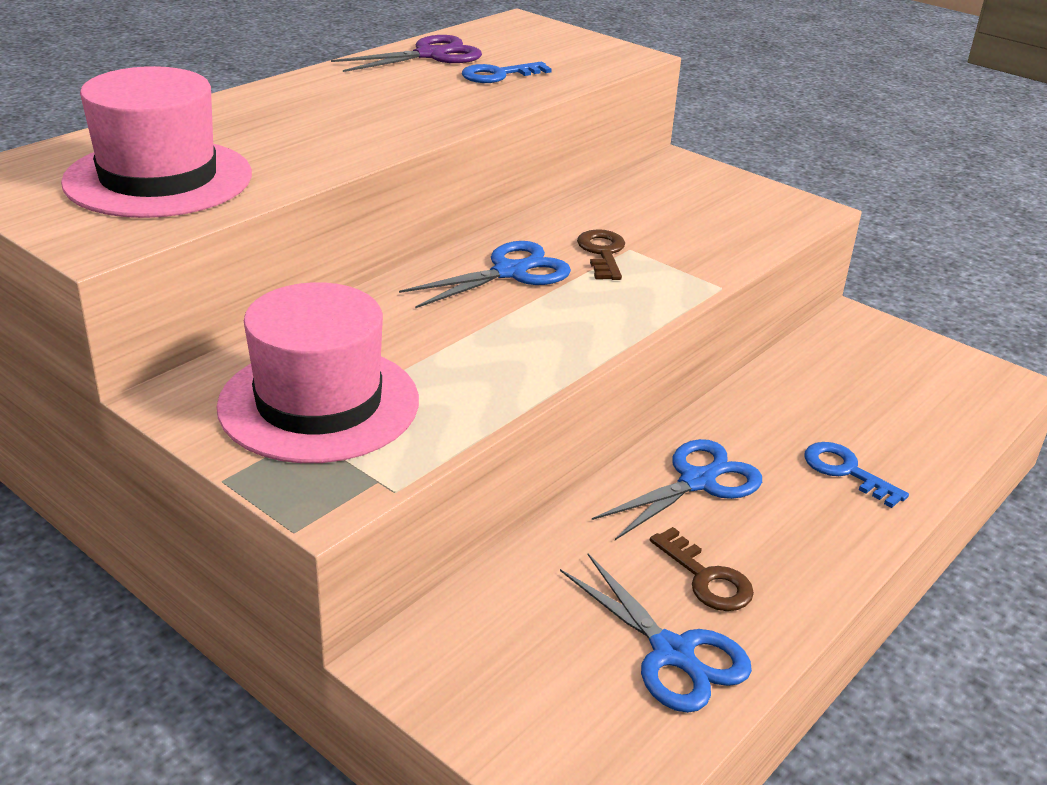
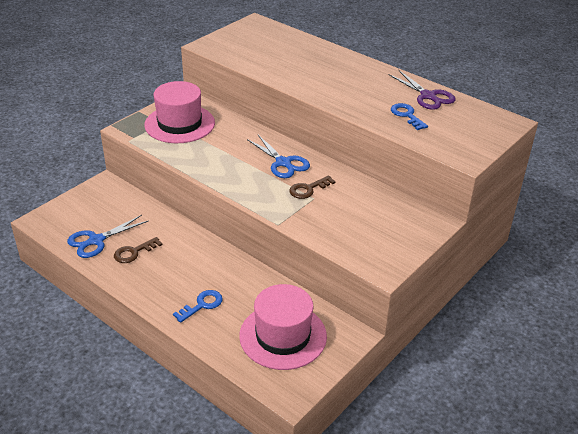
camera: 90 degrees right, 5 degrees up
(158, 178) = (258, 49): pink hat -> pink hat (283, 336)
(602, 253) = (308, 189): brown key -> brown key turned 150 degrees clockwise
(698, 481) = (195, 255): blue scissors -> none

